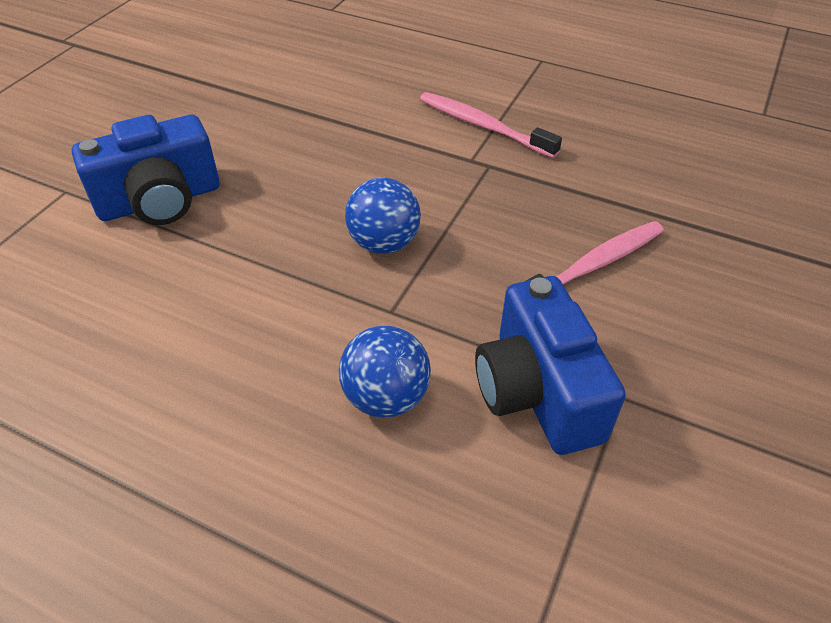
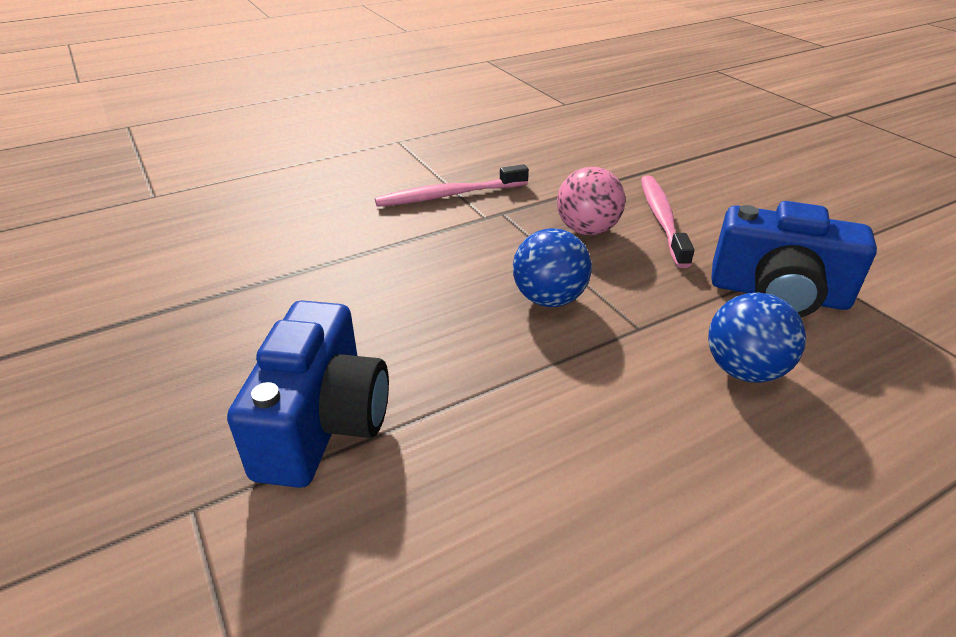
camera: 55 degrees left, 10 degrees down
(515, 225) = (587, 230): none -> pink ball

